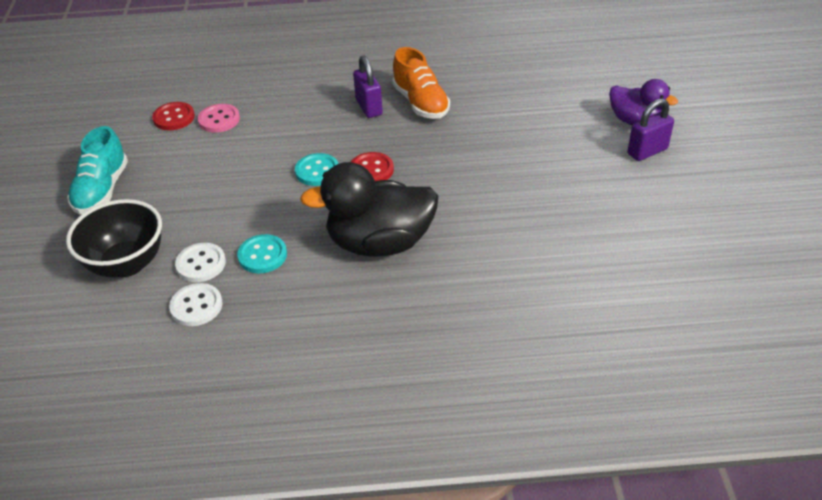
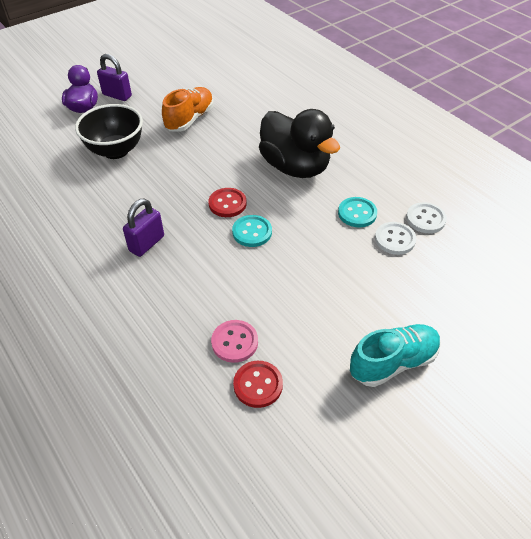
camera: 125 degrees left, 5 degrees up
(127, 264) = (437, 280): black bowl -> black bowl (116, 151)
(421, 103) = (121, 215): orange shoe -> orange shoe (190, 119)

